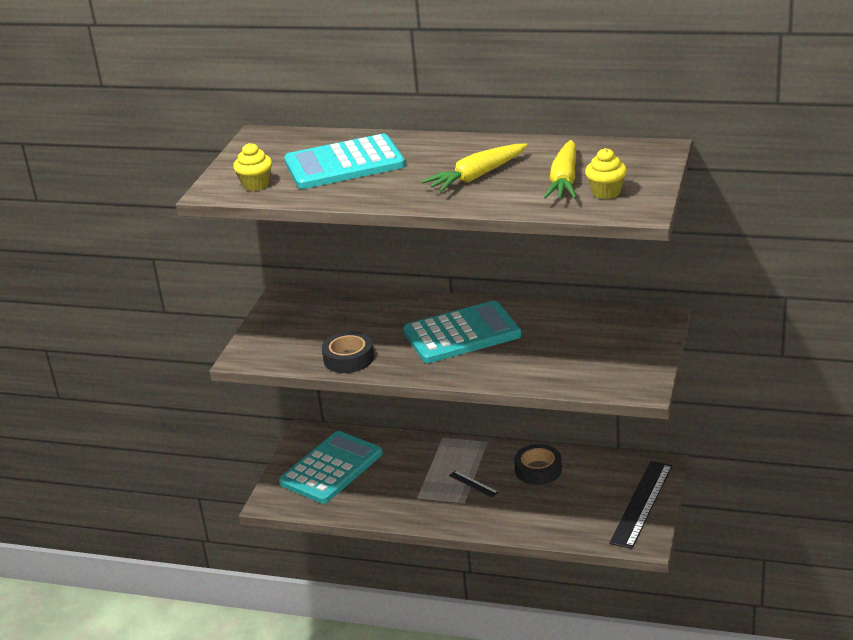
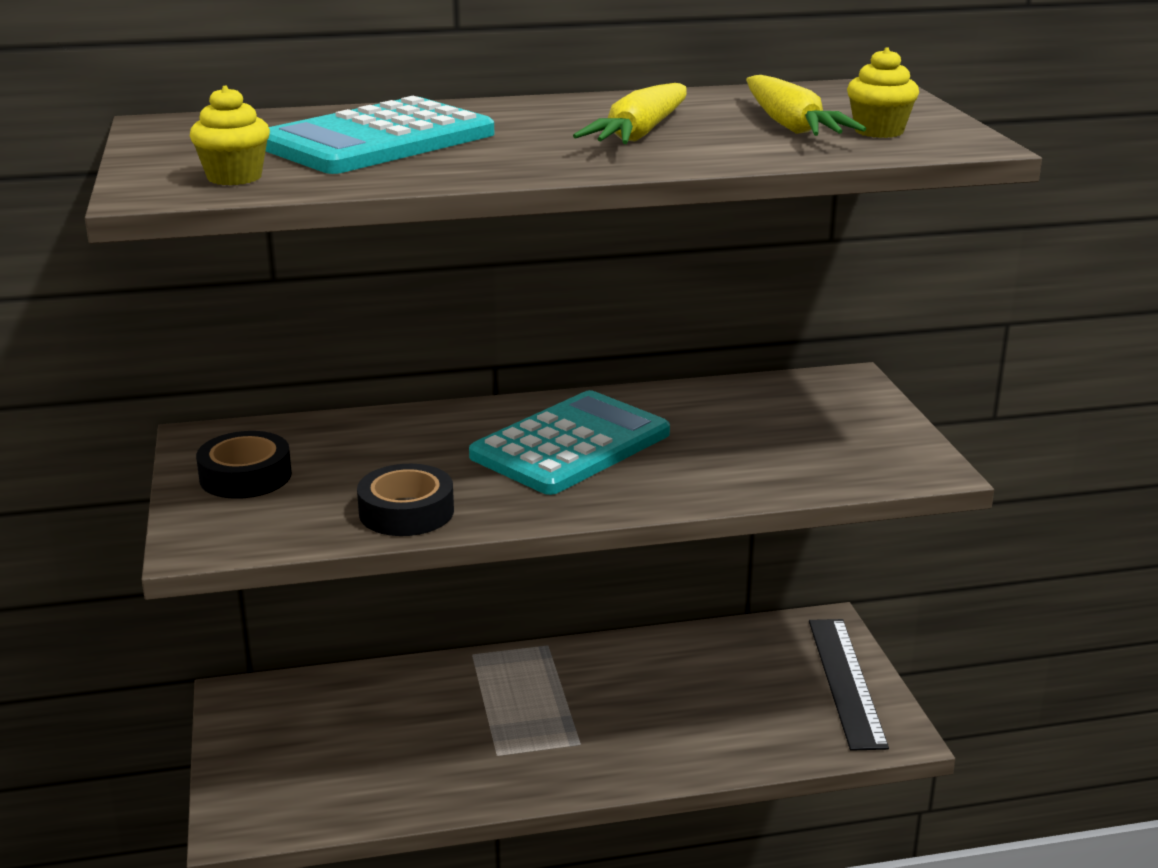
camera: 30 degrees left, 5 degrees down
(331, 468) = (315, 743): turquoise calculator -> none
(473, 484) = (573, 712): black ruler -> none
(538, 470) = (658, 668): black tape -> black tape (245, 476)

